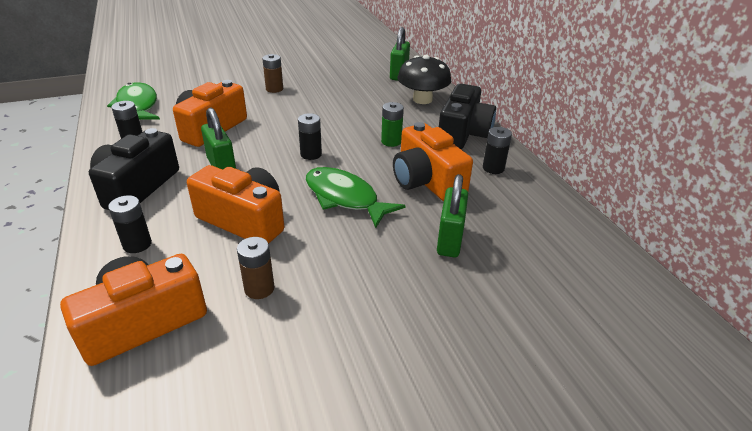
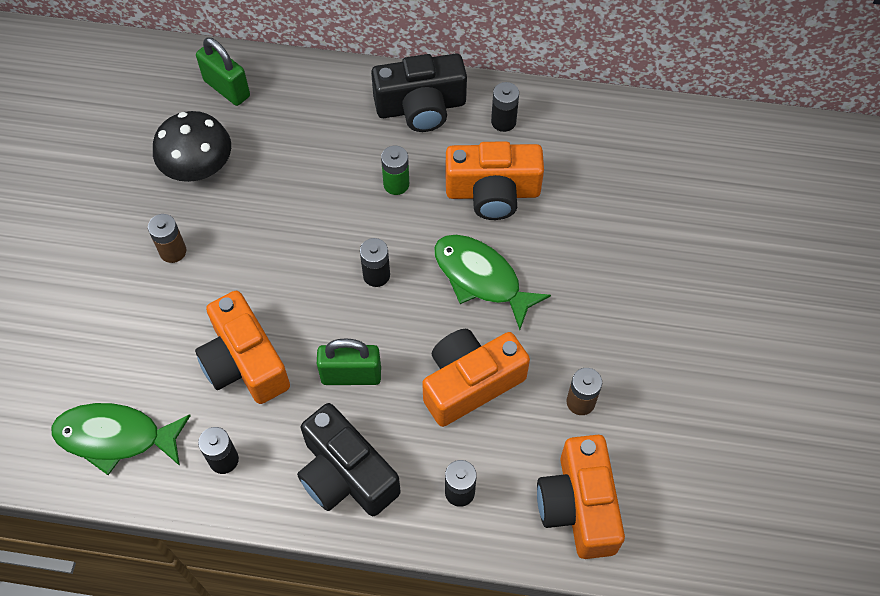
camera: 60 degrees left, 25 degrees up
(345, 198) = (481, 278): green fish -> green fish turned 60 degrees clockwise
(422, 99) = (316, 101): black mushroom -> black mushroom (198, 167)
(450, 240) = (593, 224): green padlock -> none
(463, 133) = (421, 107): black camera -> black camera turned 120 degrees clockwise

